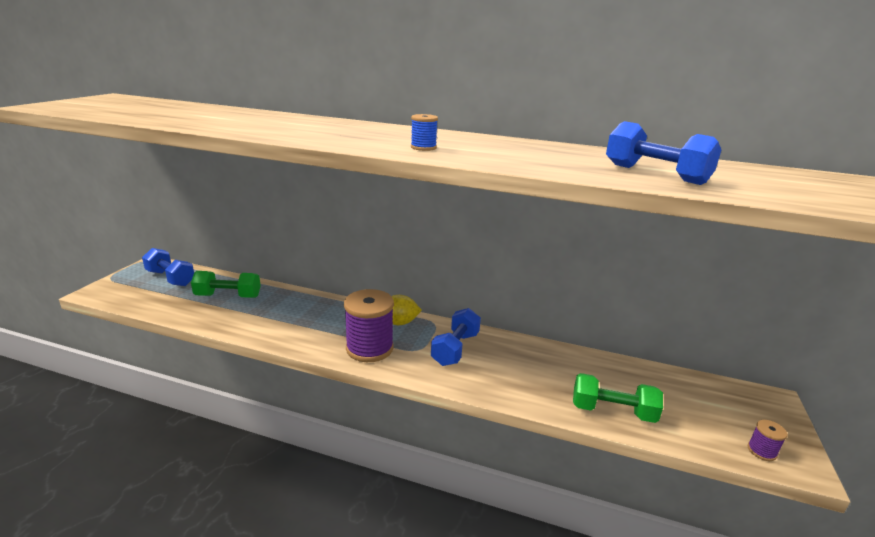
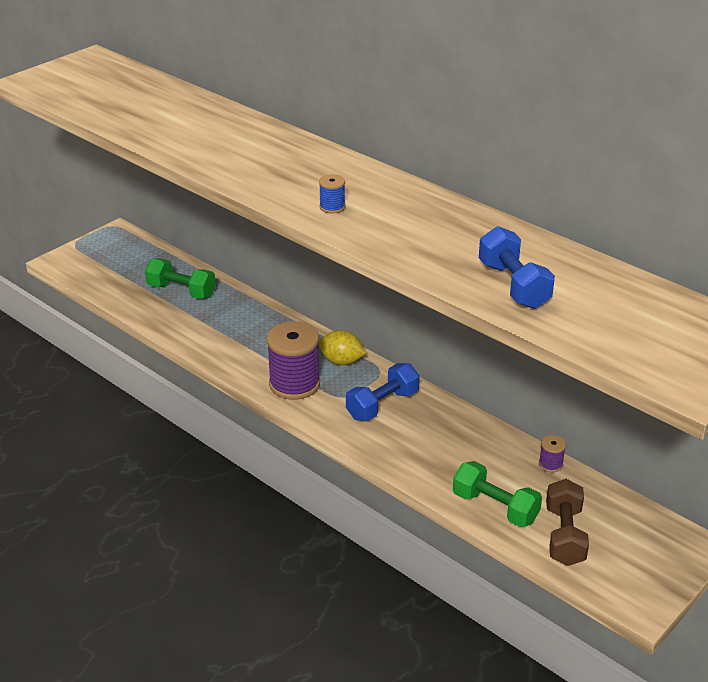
camera: 25 degrees right, 10 degrees up
(170, 278) = (132, 256): blue dumbbell -> none
(685, 420) = (564, 535): none -> brown dumbbell
(761, 451) = (614, 582): purple spool -> purple spool (550, 464)

